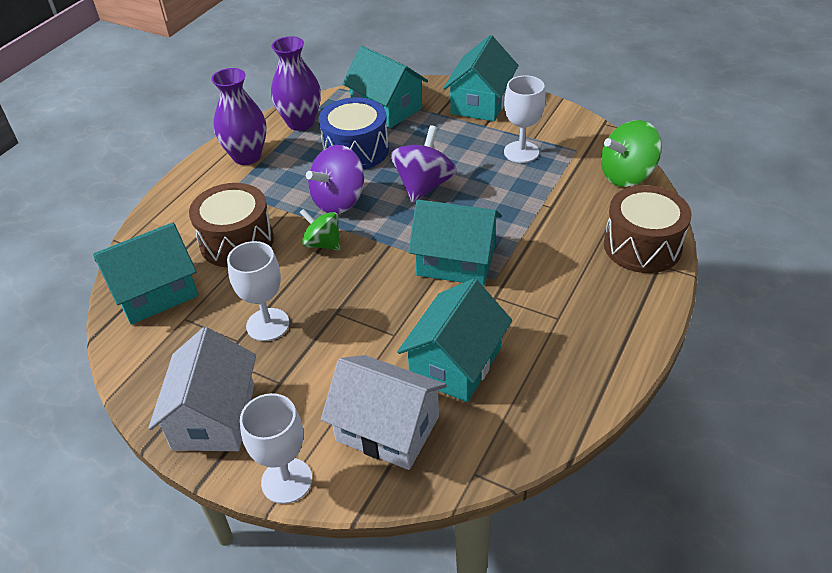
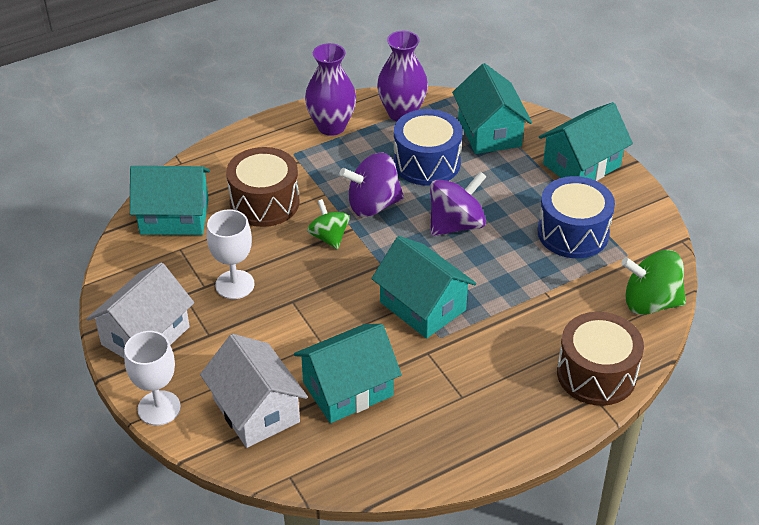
camera: 30 degrees right, 0 degrees up
(521, 152) = (573, 233): white goblet -> blue drum

